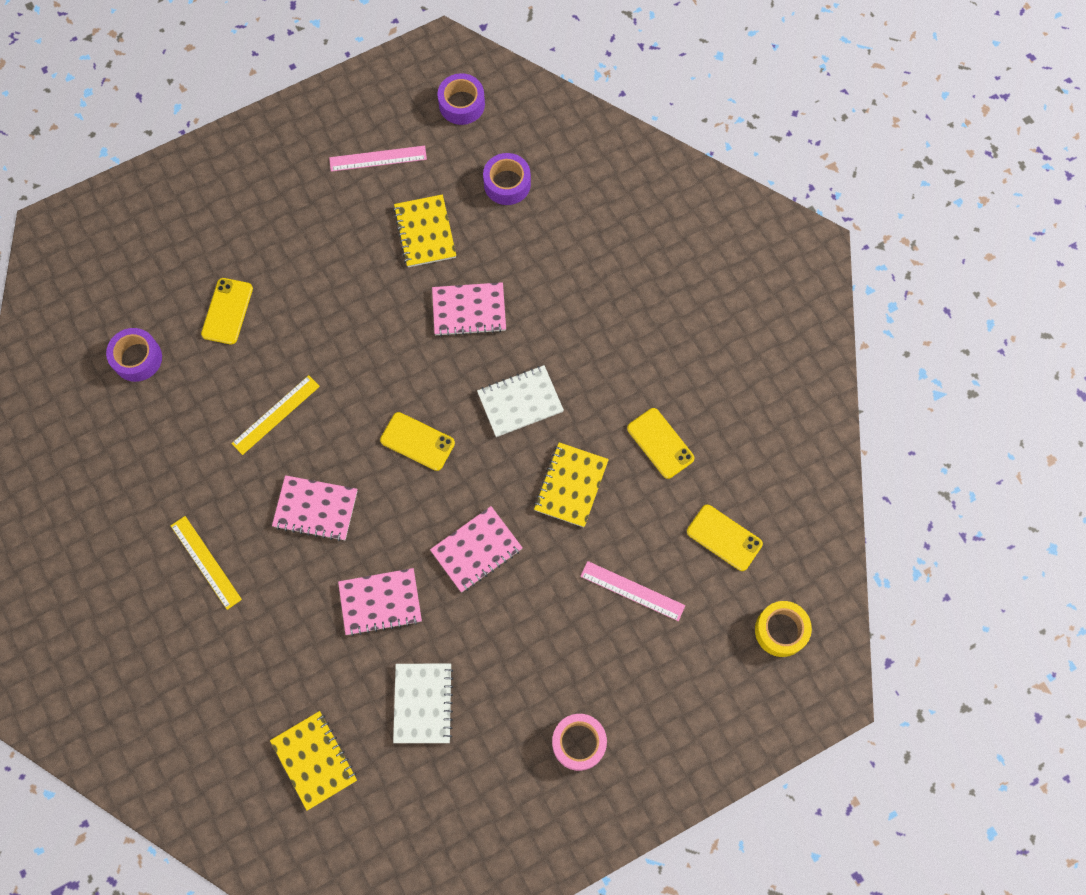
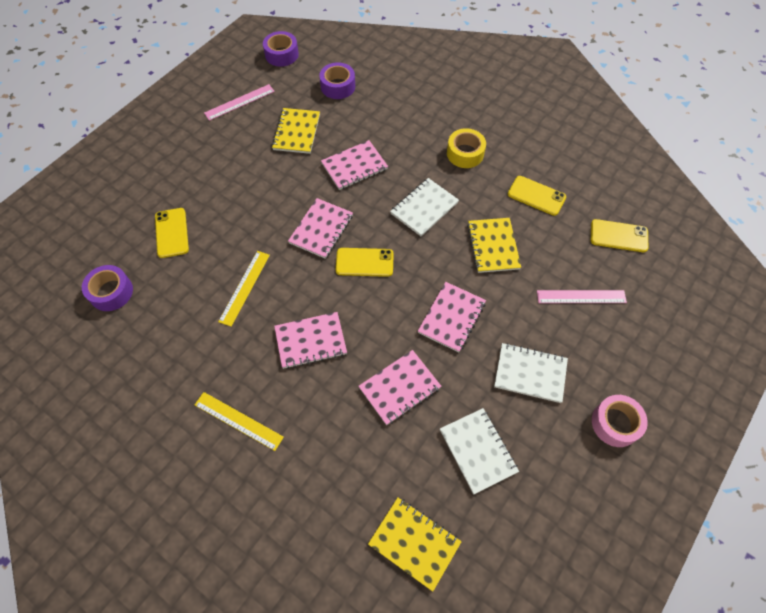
camera: 25 degrees left, 10 degrees down
(390, 378) = (321, 229): none -> pink notebook
(425, 232) = (297, 132): yellow notebook -> yellow notebook turned 45 degrees clockwise
(523, 650) = (530, 373): none -> white notebook
(781, 630) = (698, 278): yellow tape -> yellow tape (465, 153)

